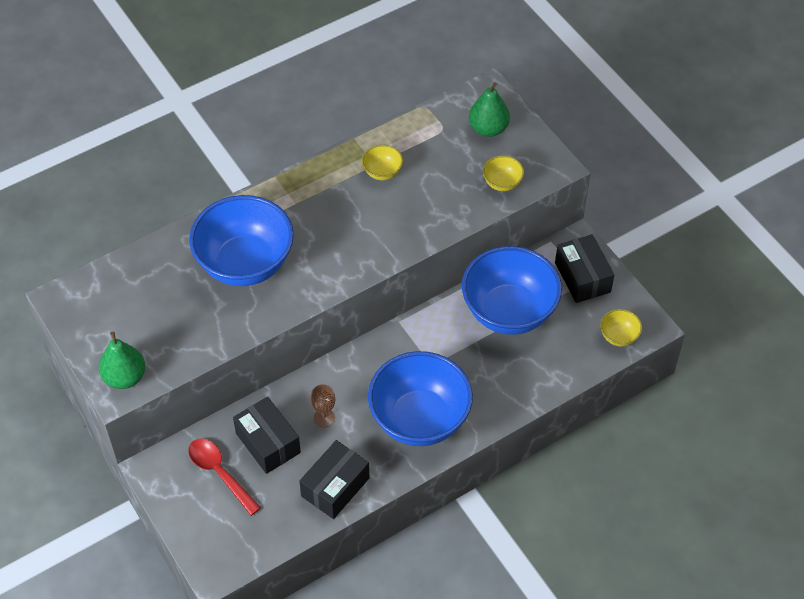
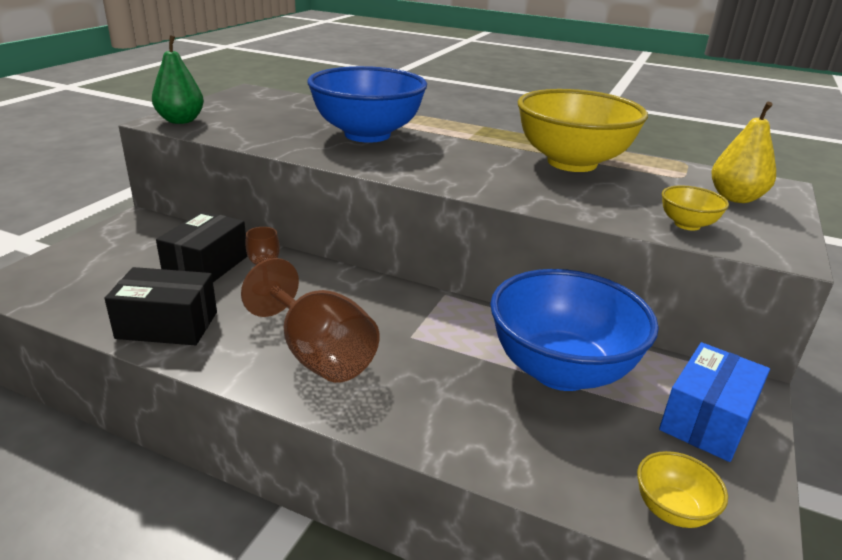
camera: 55 degrees right, 25 degrees down
(220, 473) = (148, 252): red spoon -> none
(382, 172) = (572, 163): yellow bowl -> yellow bowl, size x2.38
(419, 419) = (318, 355): blue bowl -> brown goblet
(488, 129) = (735, 198): green pear -> yellow pear
(582, 277) = (707, 419): black box -> blue box

